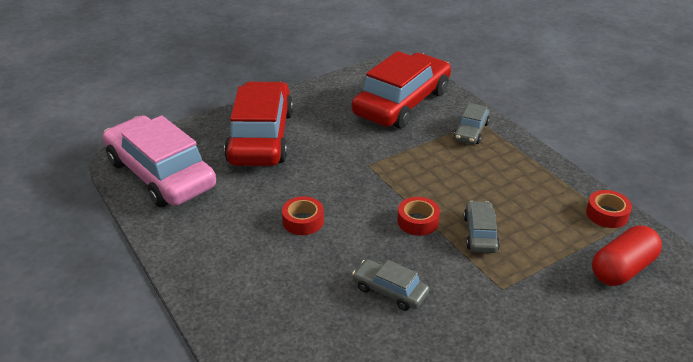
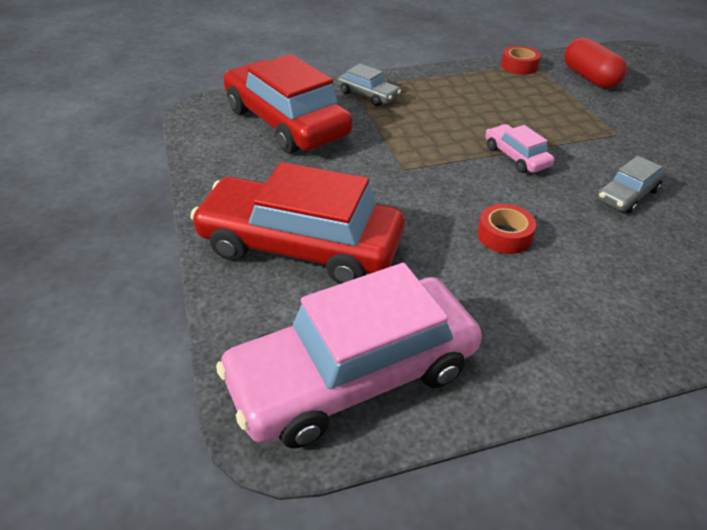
camera: 75 degrees left, 5 degrees up
(418, 221) = (516, 157): red tape -> pink car
(480, 233) = (539, 127): grey car -> none

